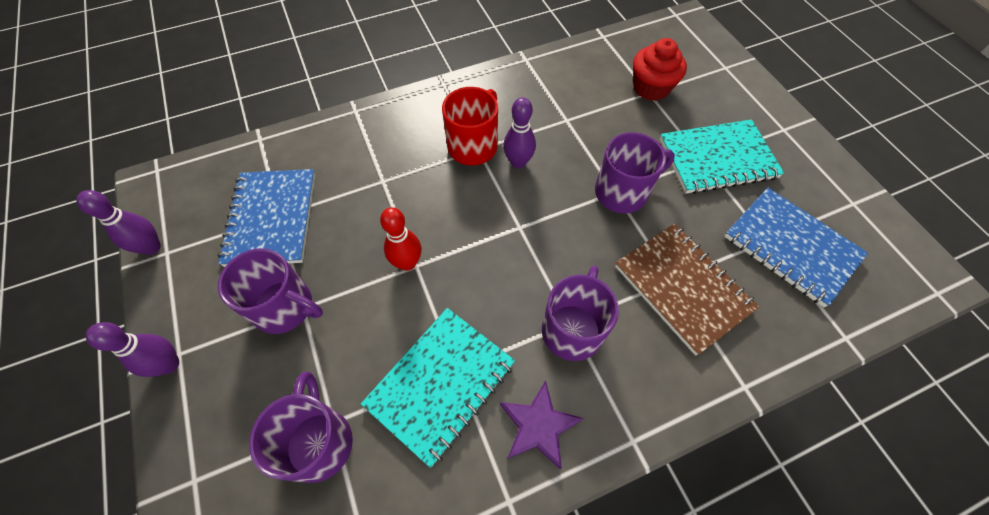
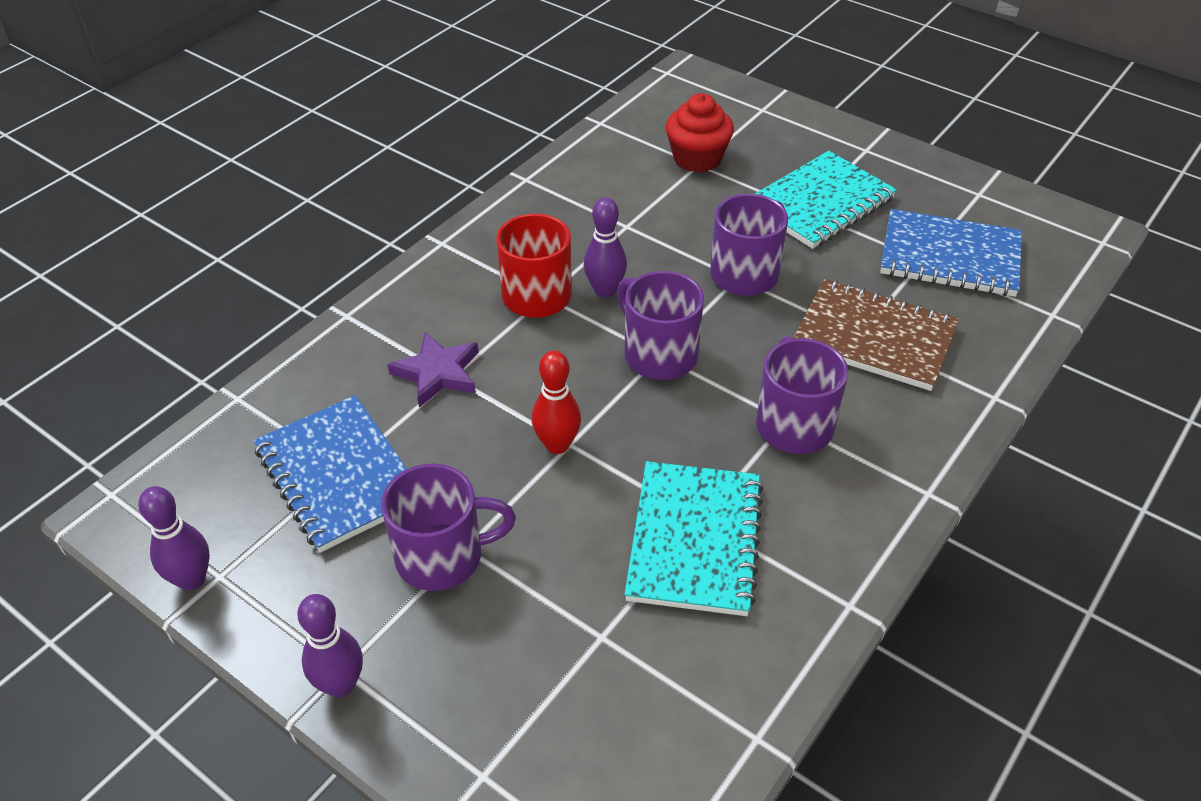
camera: 30 degrees left, 15 degrees down
(319, 441) = (602, 660): purple mug -> purple mug (658, 354)
(538, 426) = (827, 526): purple star -> purple star (438, 373)

